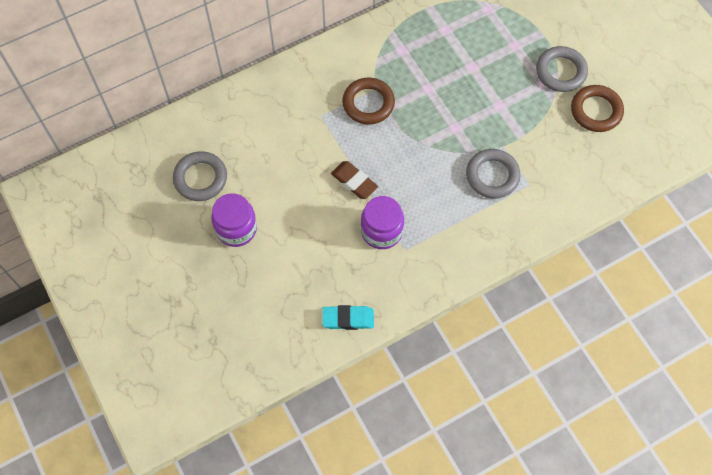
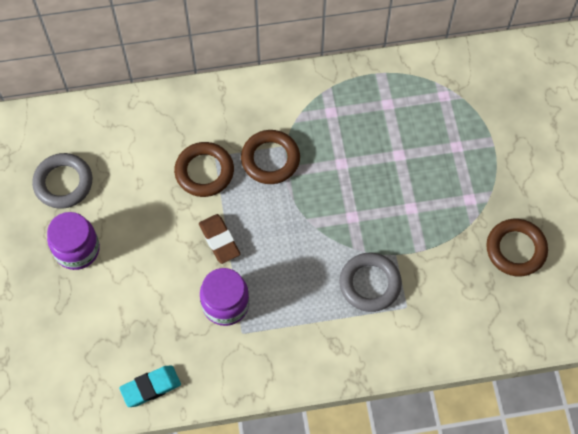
camera: 20 degrees right, 0 degrees up
(317, 131) = (204, 171): none -> brown ring
(348, 319) = (151, 387): turquoise eraser -> turquoise eraser turned 45 degrees counterclockwise
(561, 72) = (495, 192): grey ring -> none

